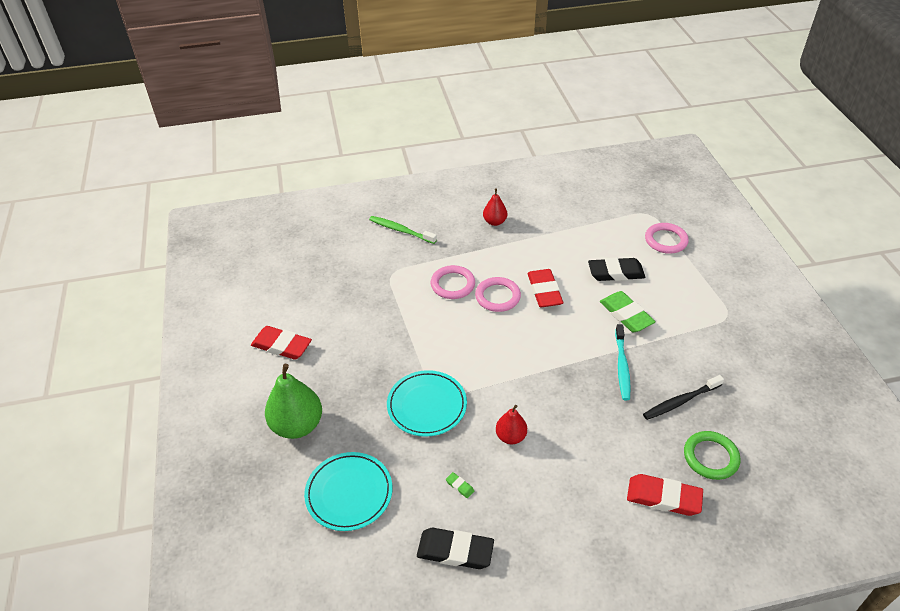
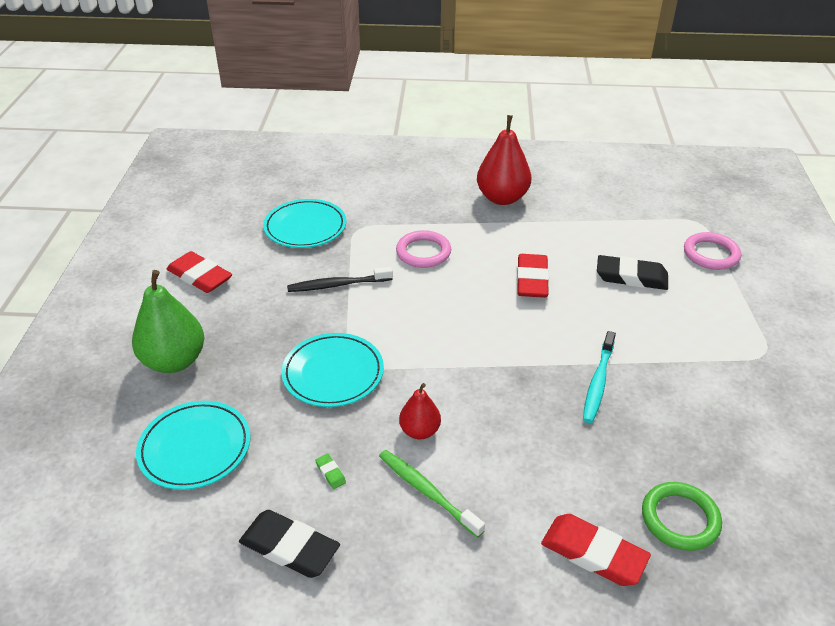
camera: 15 degrees right, 5 degrees down
(348, 281) = (305, 227): none -> turquoise plate
(401, 230) = (389, 188): green toothbrush -> green toothbrush (427, 492)
(494, 222) = (502, 198): red pear -> red pear, size x1.79
(497, 296) = (471, 275): pink ring -> none
(626, 314) = (626, 325): green eraser -> none
(680, 401) = (662, 440): black toothbrush -> black toothbrush (337, 285)

